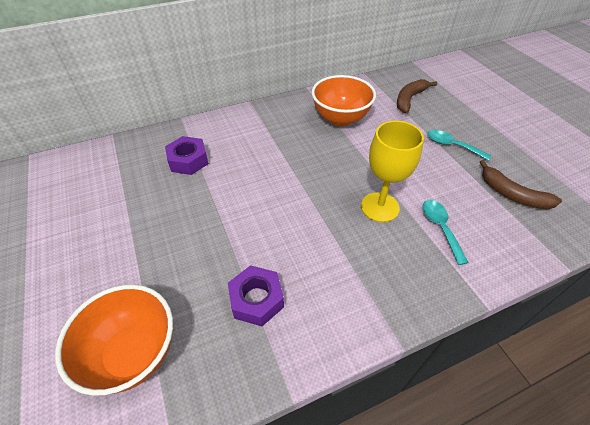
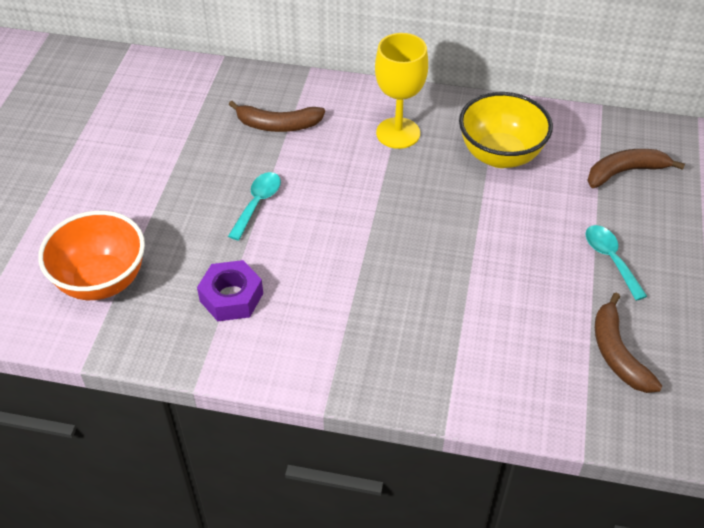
camera: 35 degrees right, 0 degrees up
(188, 160) = (278, 125): purple nut -> brown banana
(340, 118) = (500, 155): orange bowl -> yellow bowl
(380, 207) = (437, 281): yellow goblet -> yellow goblet (398, 133)
(440, 228) = (482, 338): turquoise spoon -> turquoise spoon (257, 204)

